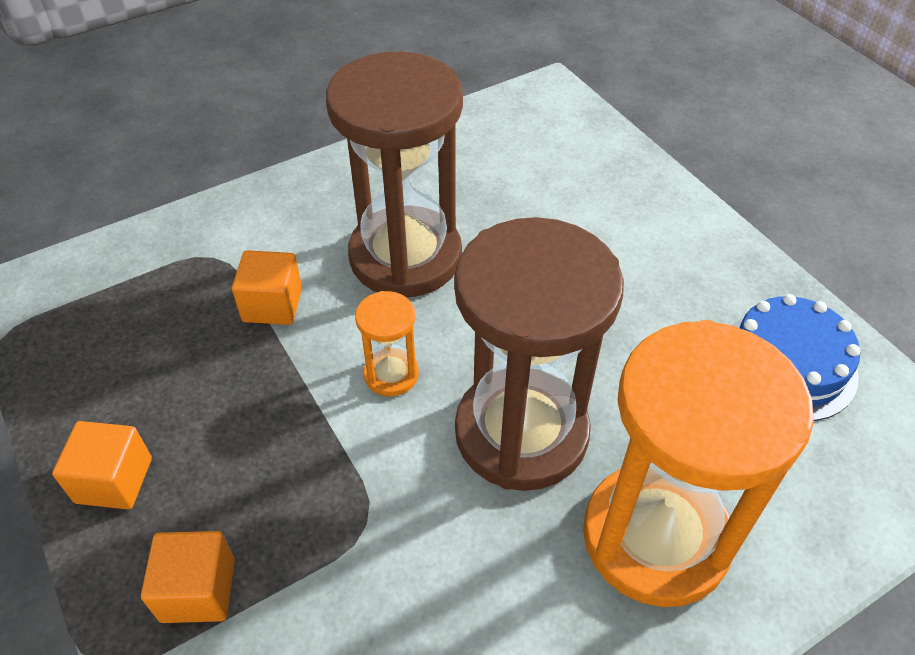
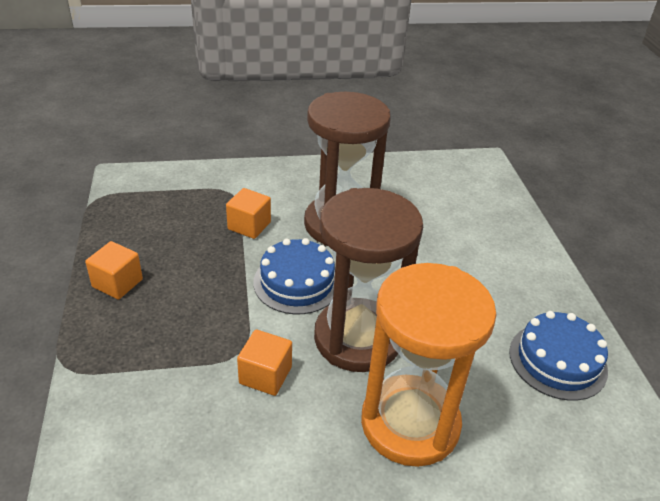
camera: 20 degrees right, 10 degrees down
(198, 590) = (131, 351): orange cube -> orange cube (265, 375)
(391, 374) = (297, 282): orange hourglass -> blue cake

